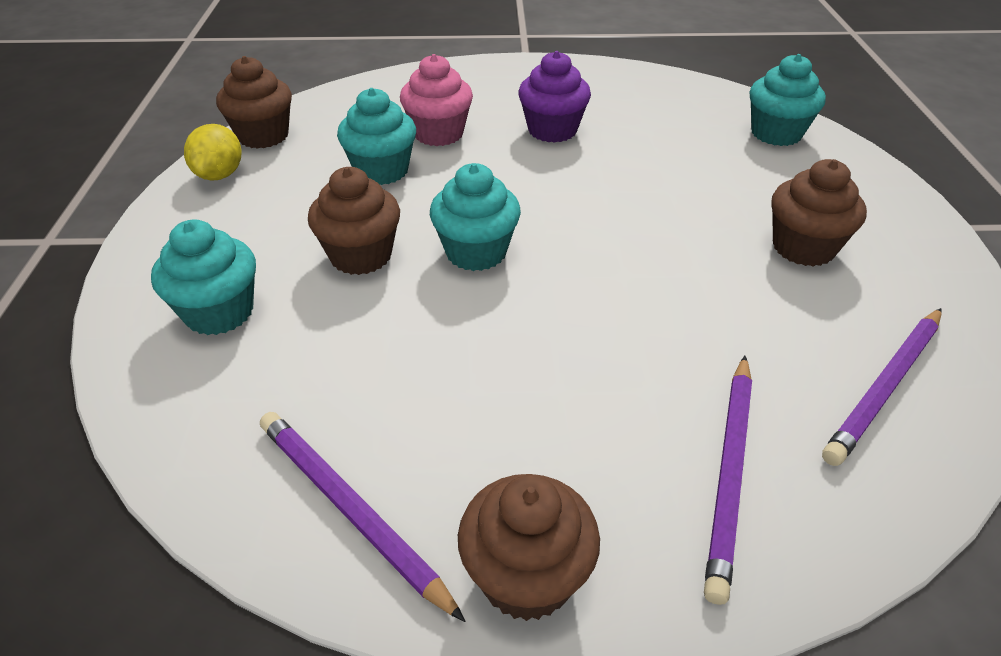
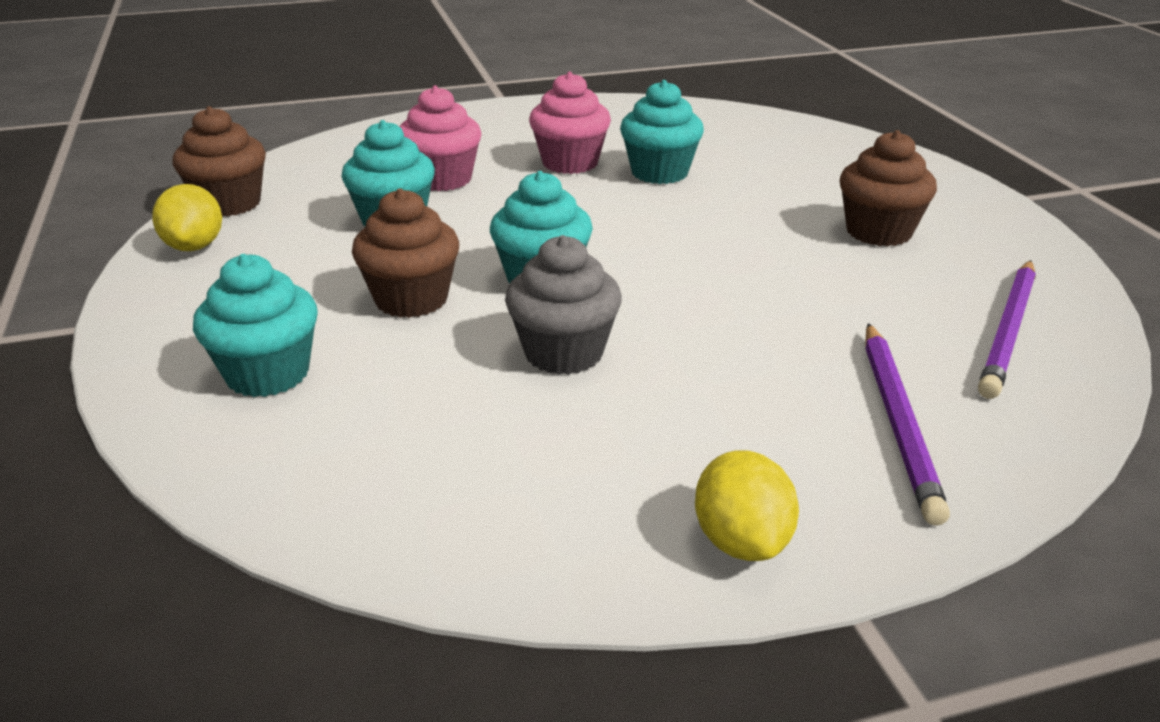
camera: 15 degrees left, 10 degrees down
(351, 510) = (524, 522): purple pencil -> none
(460, 335) = (564, 353): none -> grey cupcake
(526, 576) = (741, 541): brown cupcake -> yellow lemon
(552, 130) = (570, 163): purple cupcake -> pink cupcake
(776, 133) = (805, 141): turquoise cupcake -> turquoise cupcake (659, 172)

